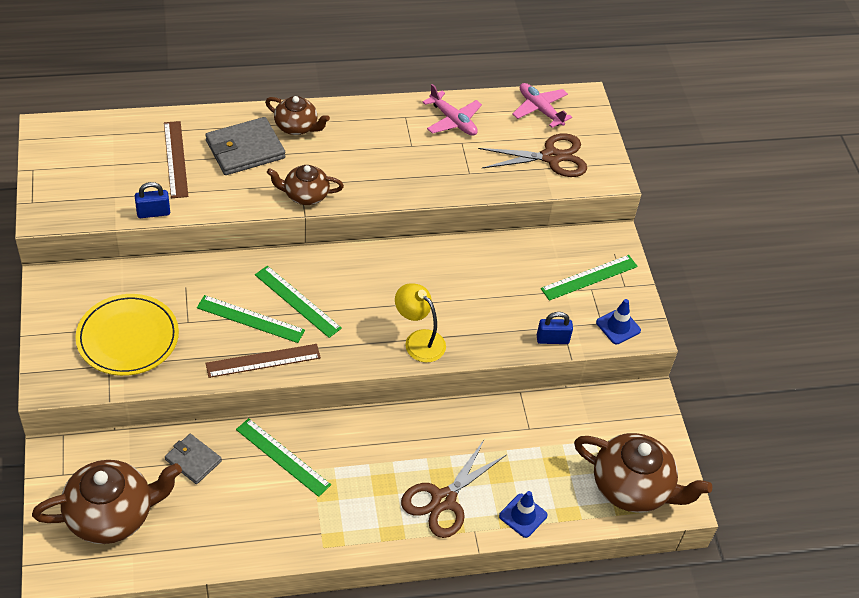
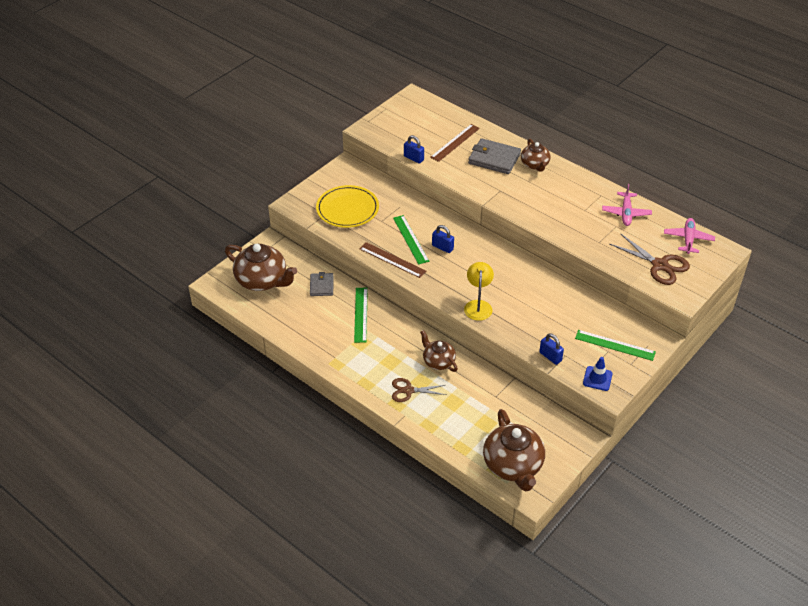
camera: 55 degrees right, 5 degrees down
(297, 301) = (442, 247): green ruler -> blue padlock
(305, 195) = (496, 196): brown teapot -> brown teapot (438, 361)
(443, 500) = (408, 390): brown scissors -> brown scissors, size x0.66
(523, 515) = (437, 429): blue traffic cone -> none

